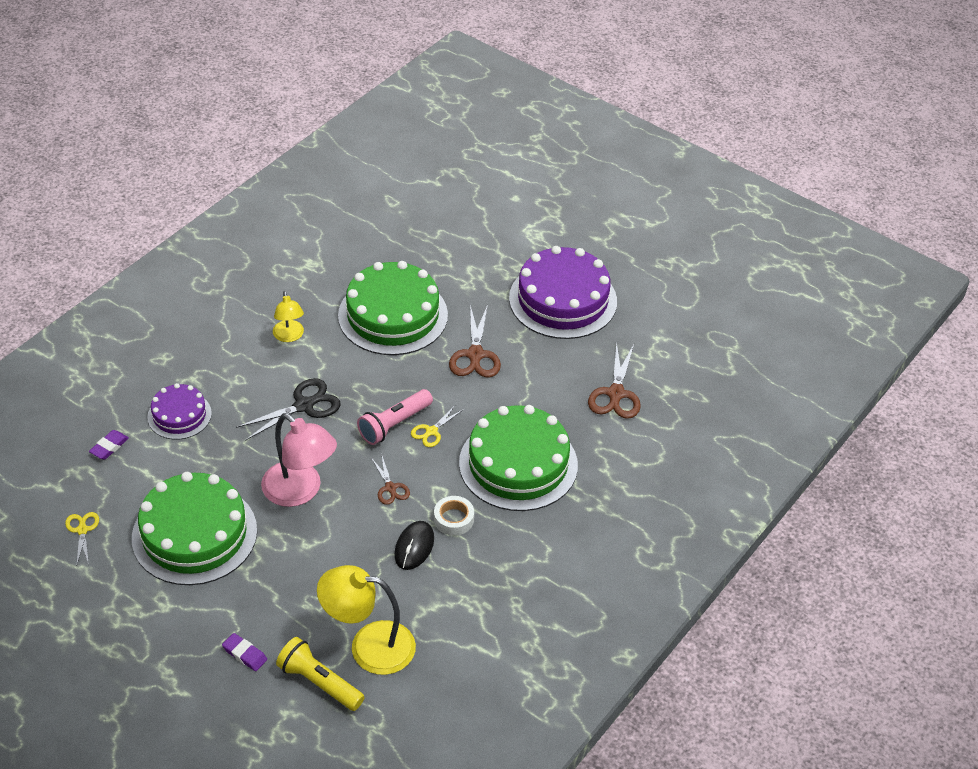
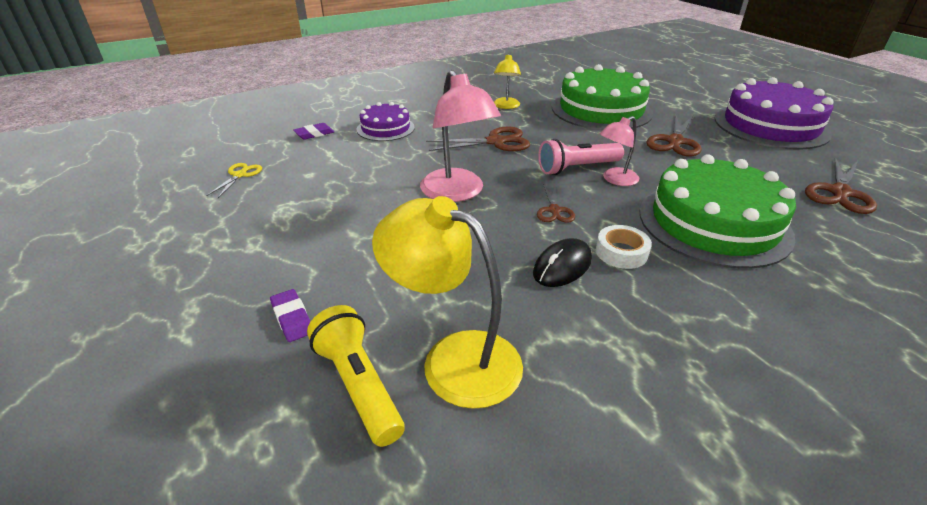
camera: 25 degrees right, 10 degrees down
(194, 534) = (332, 200): green cake -> none
(304, 406) = (495, 142): black scissors -> brown scissors
(431, 431) = (615, 180): yellow scissors -> pink lamp

